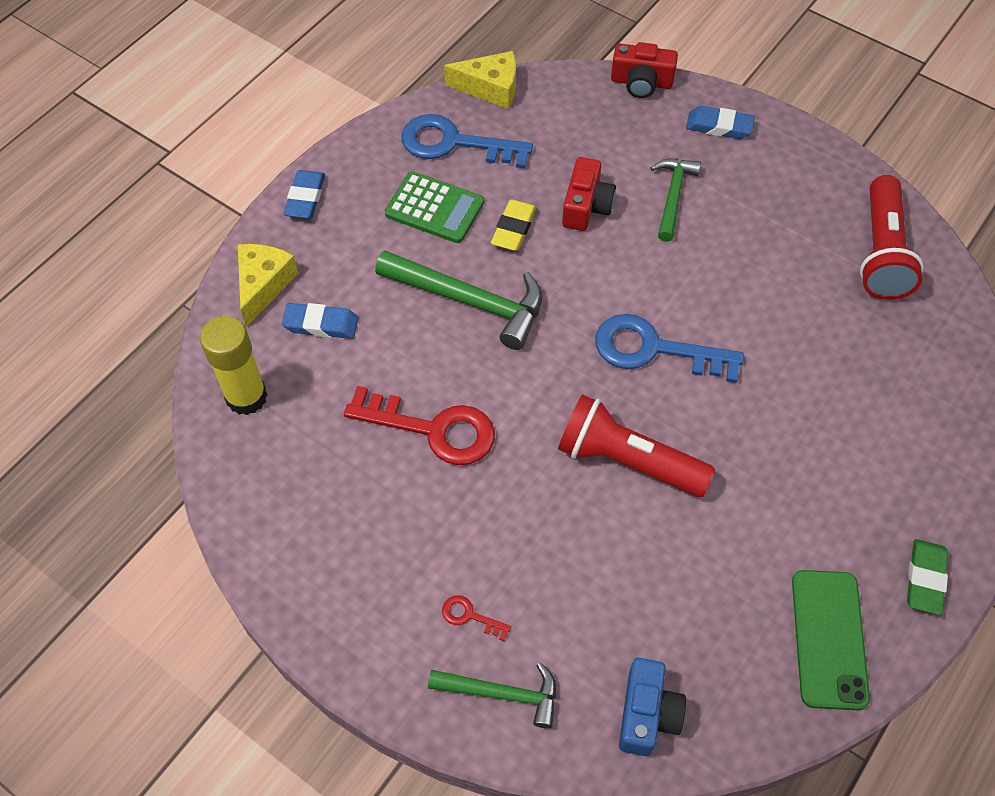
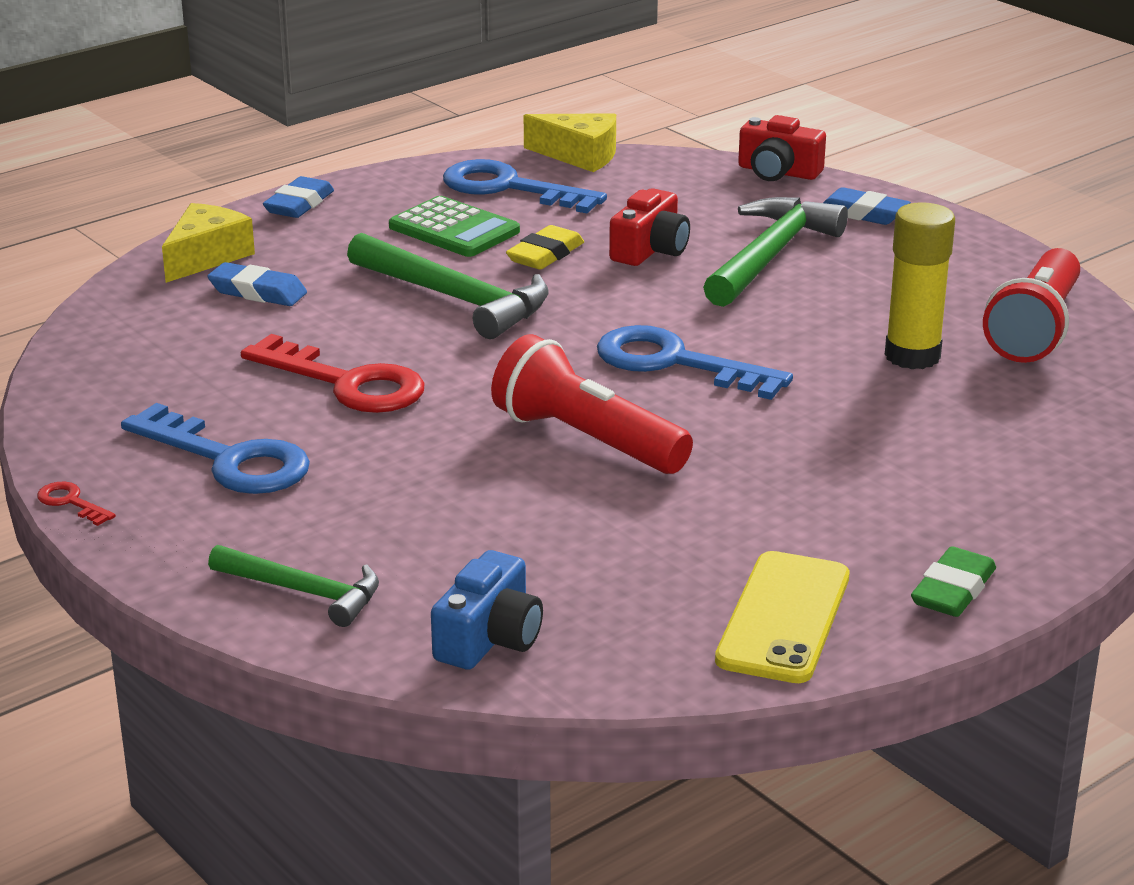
camera: 15 degrees right, 30 degrees down
(246, 397) = (131, 330): yellow glue stick -> yellow glue stick (912, 356)
(385, 546) = (228, 459): none -> blue key
(470, 616) = (301, 527): red key -> red key (71, 502)
(672, 197) = (769, 256): green hammer -> green hammer, size x1.61
(829, 639) = (784, 618): green phone -> yellow phone

